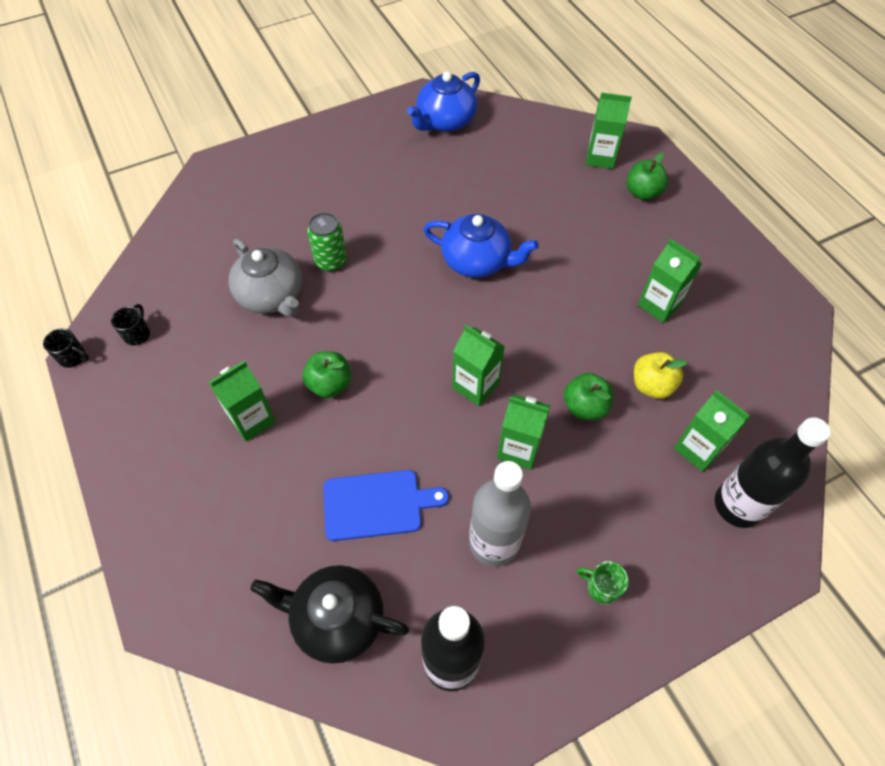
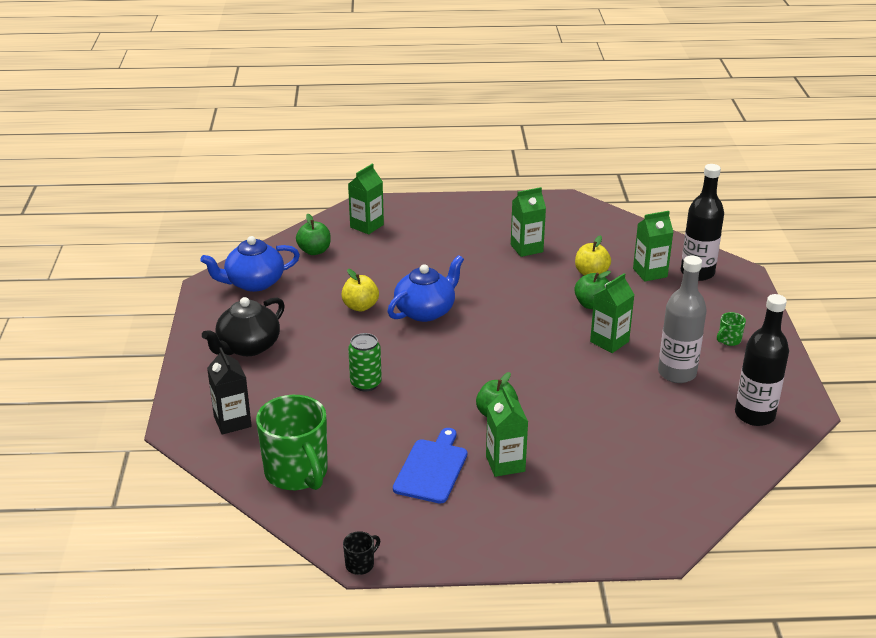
camera: 65 degrees left, 25 degrees down
(137, 334) = (362, 516): black mug -> none
(181, 265) = (297, 473): none -> green mug
(234, 194) = (232, 422): none -> black carton
(272, 296) = (379, 425): grey teapot -> none
(336, 619) = (702, 458): black teapot -> black teapot (248, 347)
(377, 504) = (620, 417): blue cutting board -> blue cutting board (432, 468)
(445, 121) = (253, 283): blue teapot -> blue teapot turned 90 degrees clockwise
(454, 209) = (360, 306): none -> yellow apple
(475, 386) = (544, 345): green carton -> none
(642, 193) = (418, 221): green apple -> green apple (314, 251)

